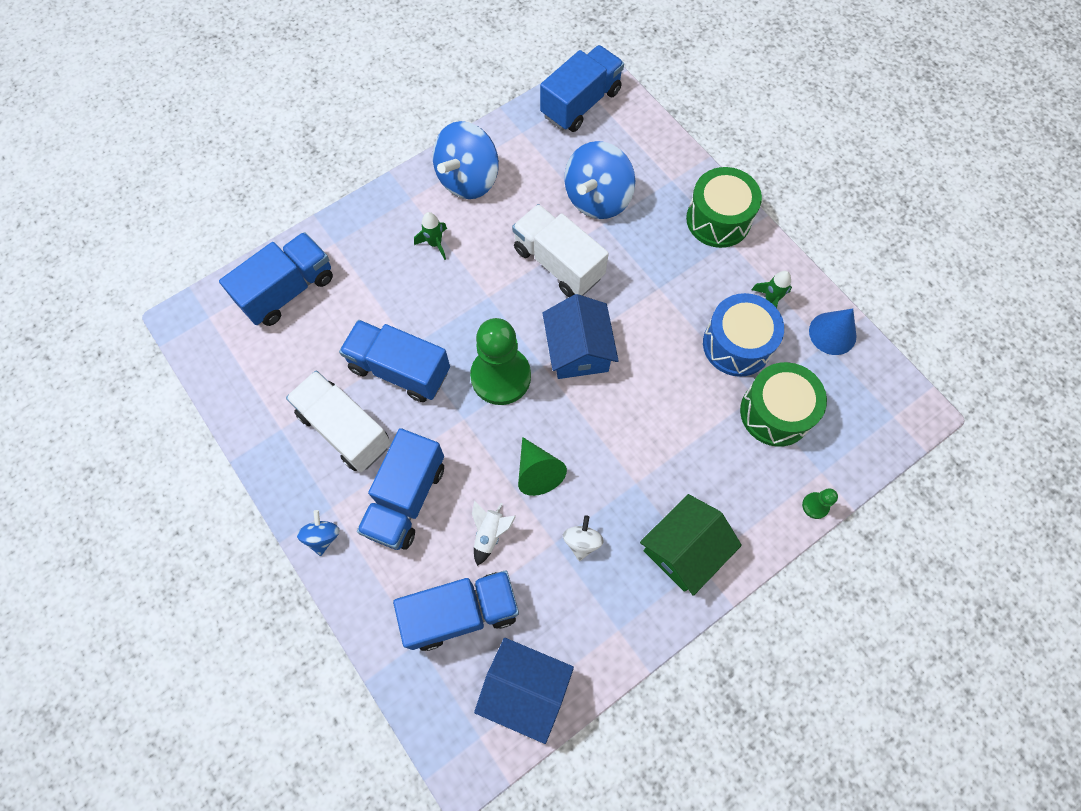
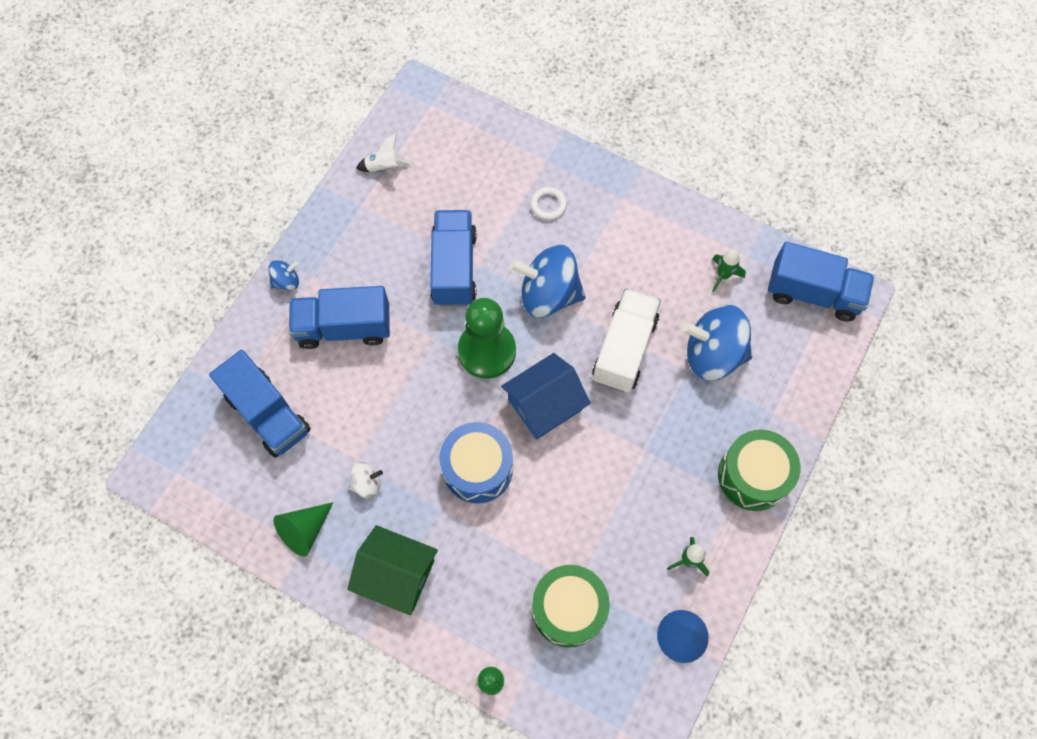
camera: 65 degrees right, 0 degrees up
(288, 290) = (483, 148): blue truck -> none
(345, 429) = (382, 253): white truck -> none
(382, 261) = (548, 205): none -> white ring
(435, 244) = (588, 238): green rocket -> green rocket (723, 275)
(468, 179) = (669, 234): blue spinning top -> blue spinning top (548, 294)
(489, 534) = (342, 406): white rocket -> white rocket (384, 167)
(525, 689) = (226, 491): blue house -> none
(537, 472) = (413, 420): green cone -> green cone (305, 530)
(737, 344) = (622, 546): blue drum -> blue drum (477, 468)

